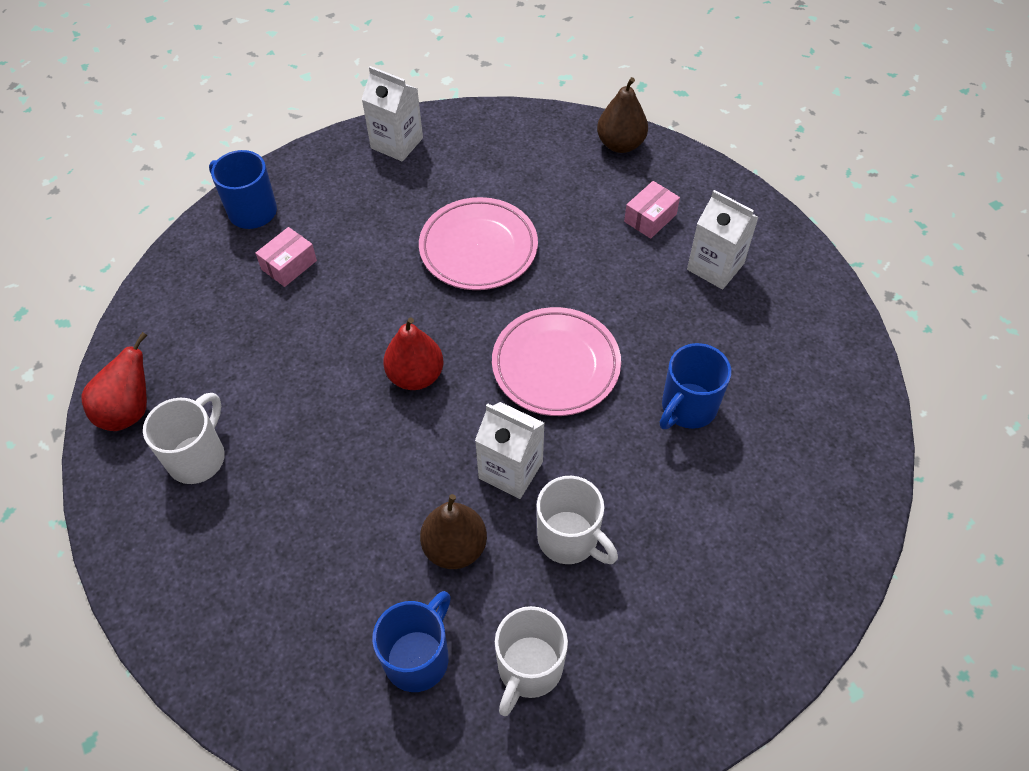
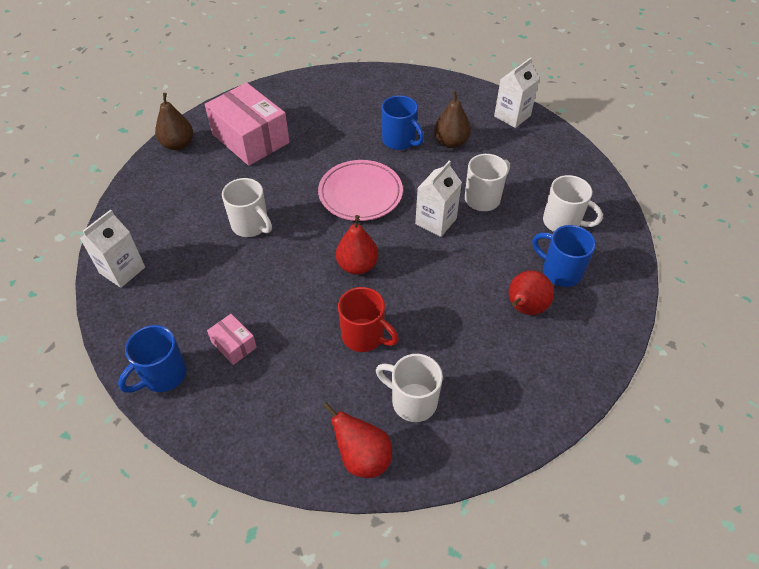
camera: 85 degrees left, 5 degrees down
(297, 395) = (364, 336): none -> red mug
(344, 599) = (524, 308): none -> red pear
(455, 547) = (488, 251): brown pear -> brown pear (451, 142)
(478, 248) = (251, 226): pink plate -> white mug
(650, 218) = (250, 138): pink box -> pink box, size x2.20
(715, 266) = (298, 116): white carton -> white carton (512, 116)

